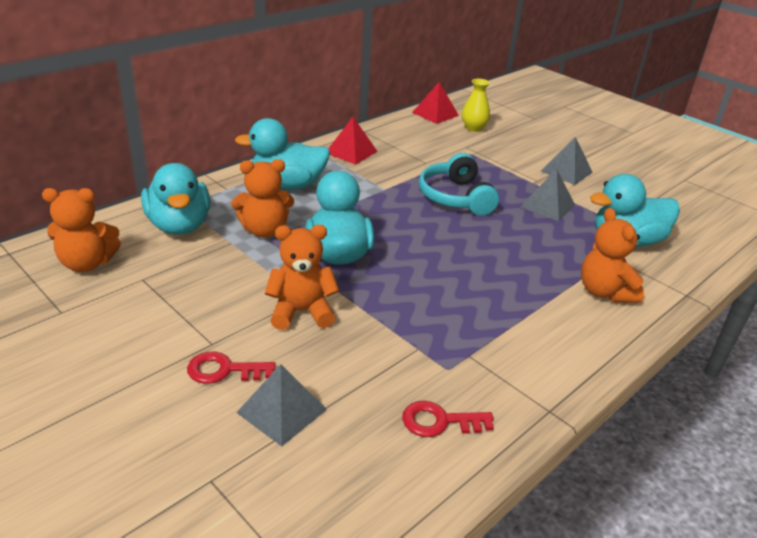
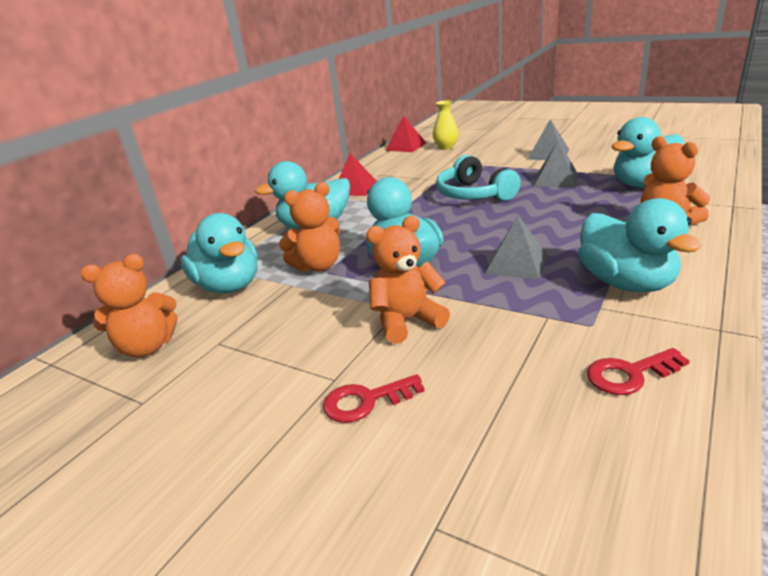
camera: 10 degrees left, 5 degrees down
(281, 410) = (459, 420): grey pyramid -> grey pyramid (516, 263)
(511, 340) = (626, 283): none -> turquoise duck

